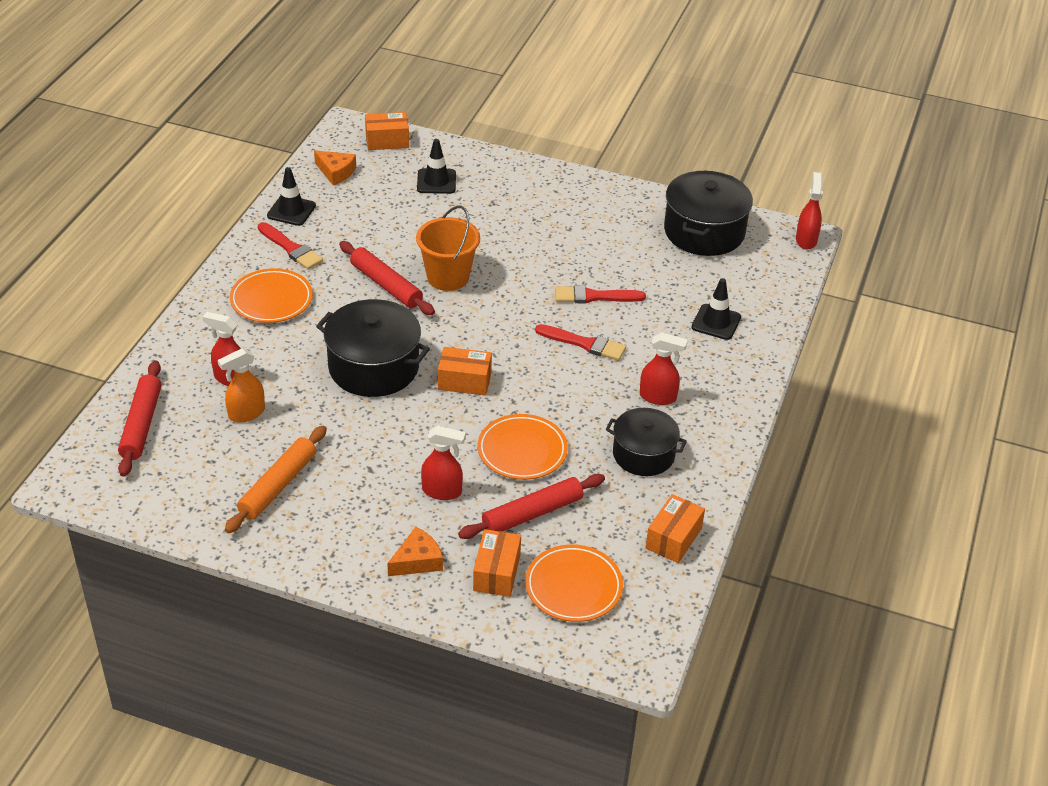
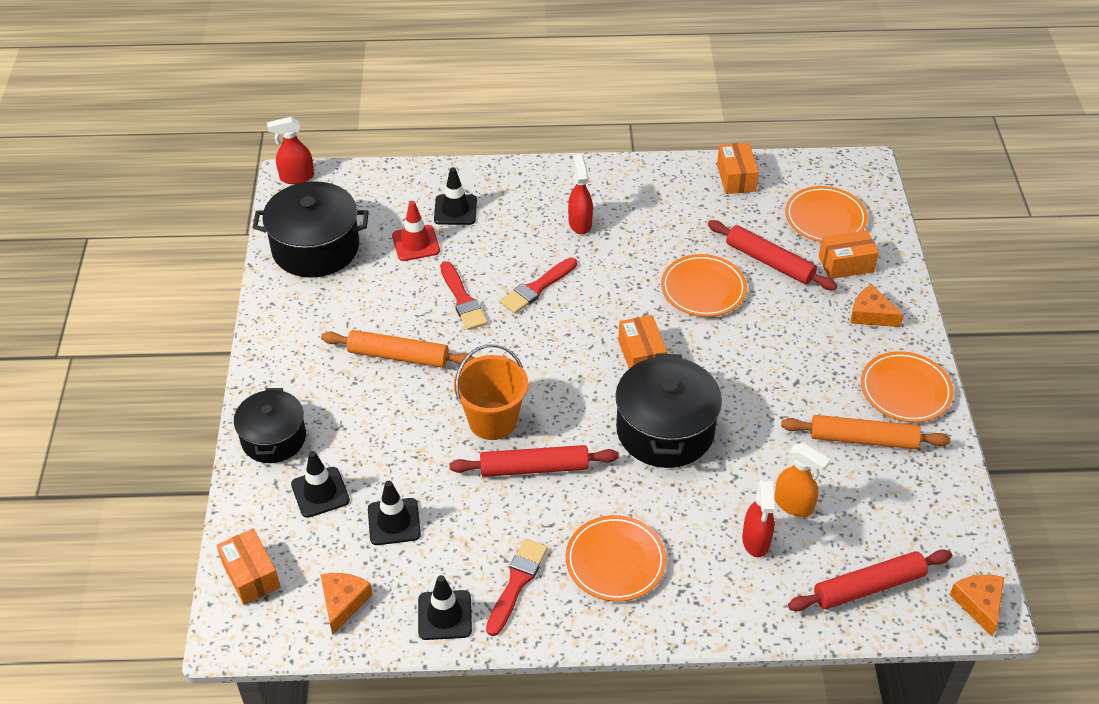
camera: 110 degrees left, 5 degrees up
(73, 482) = (979, 604): none -> orange cheese
(310, 541) = (905, 390): none -> orange plate
(386, 207) = (394, 522): none -> black traffic cone
(386, 285) = (534, 468): red rolling pin -> red rolling pin turned 60 degrees clockwise
(442, 491) = (786, 324): red spray bottle -> none
(549, 246) = (398, 356): none -> orange rolling pin
(584, 343) = (537, 288): red brush -> red brush turned 135 degrees counterclockwise
(643, 454) = (656, 215): black pot -> black pot (273, 438)
(673, 538) = (736, 178): orange box -> orange box turned 75 degrees clockwise
(681, 287) = (416, 243): none -> red traffic cone

